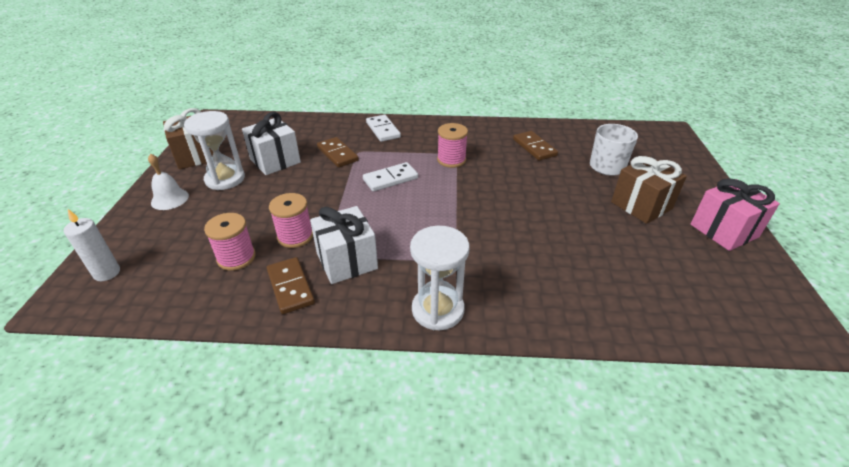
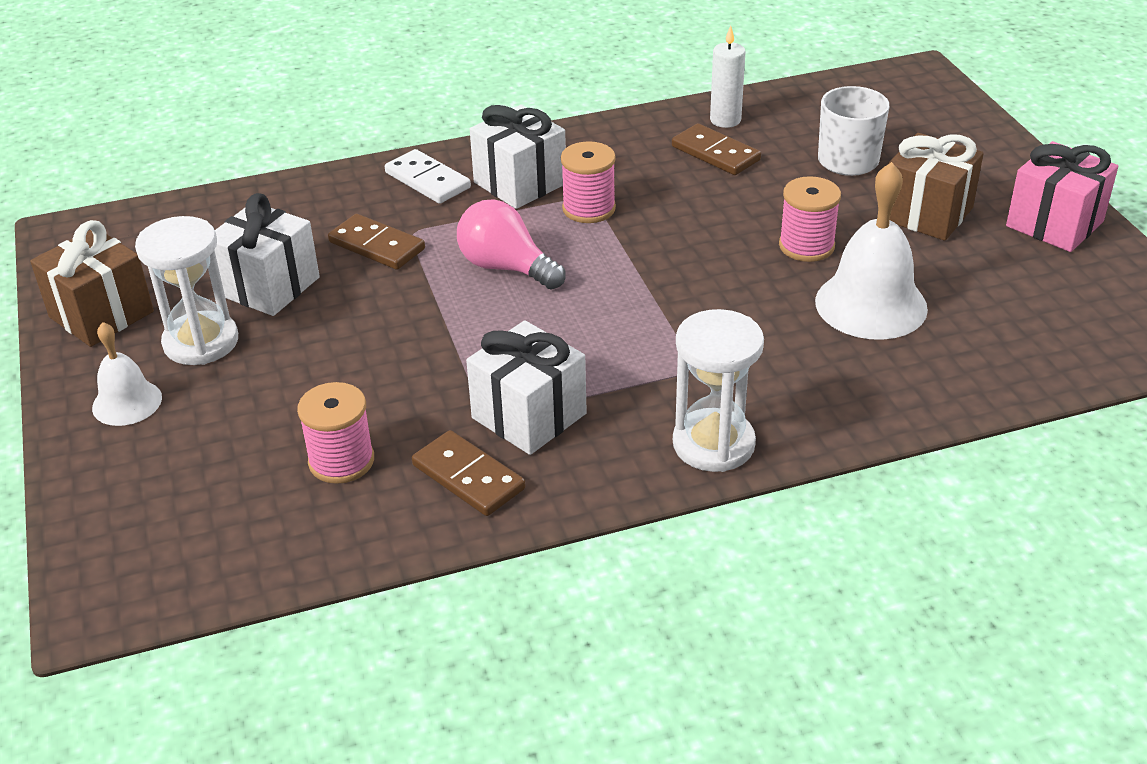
camera: 20 degrees left, 0 degrees up
(107, 273) = (134, 546): white candle -> white candle (725, 120)
(295, 236) = (414, 402): pink spool -> pink spool (806, 246)
(390, 179) = (506, 267): white domino -> pink light bulb
(425, 140) = (520, 183): none -> white gift
(581, 250) = (871, 304): none -> white bell

